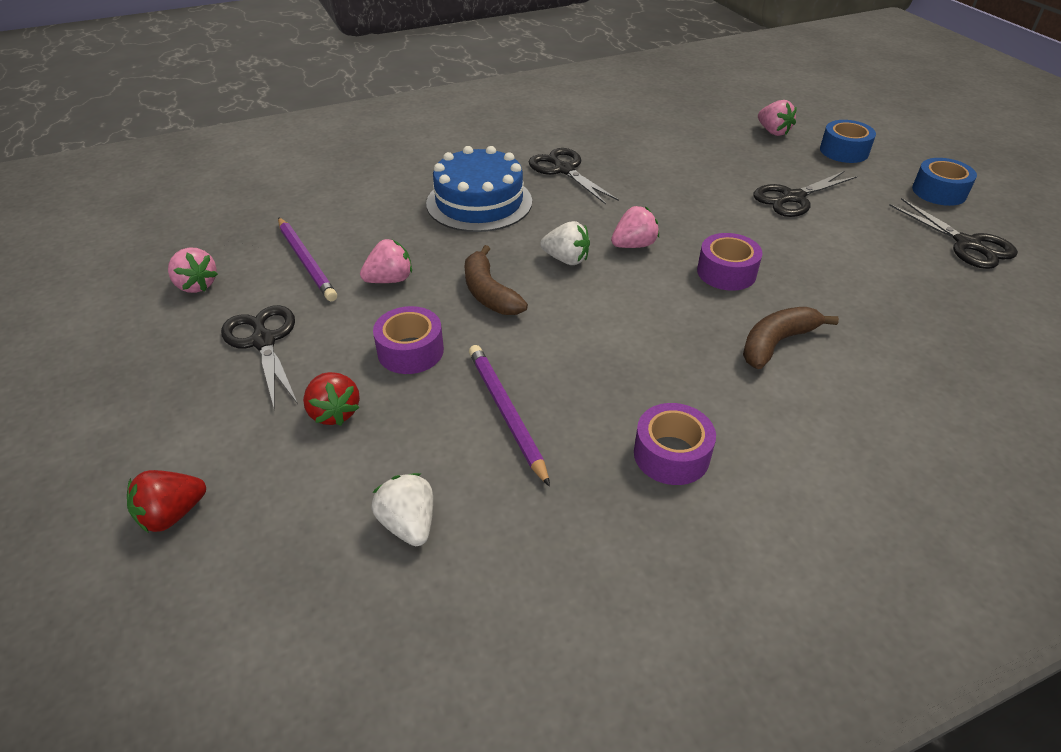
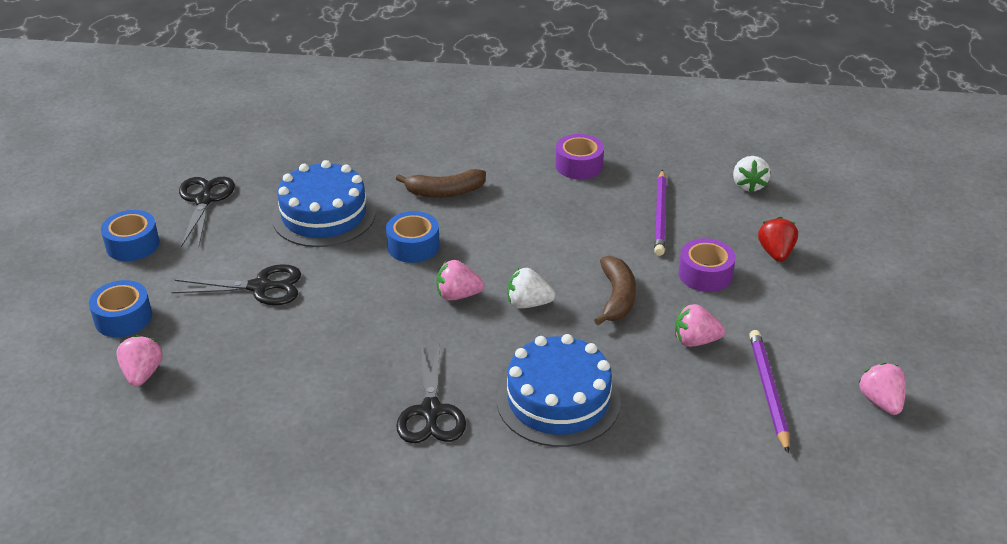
camera: 150 degrees left, 5 degrees down
(172, 514) = (888, 232): red strawberry -> none
(263, 341) = (820, 322): black scissors -> none
(566, 259) = (528, 304): white strawberry -> white strawberry turned 45 degrees counterclockwise
(726, 272) = (413, 246): purple tape -> blue tape
(847, 270) = (324, 215): none -> blue cake

